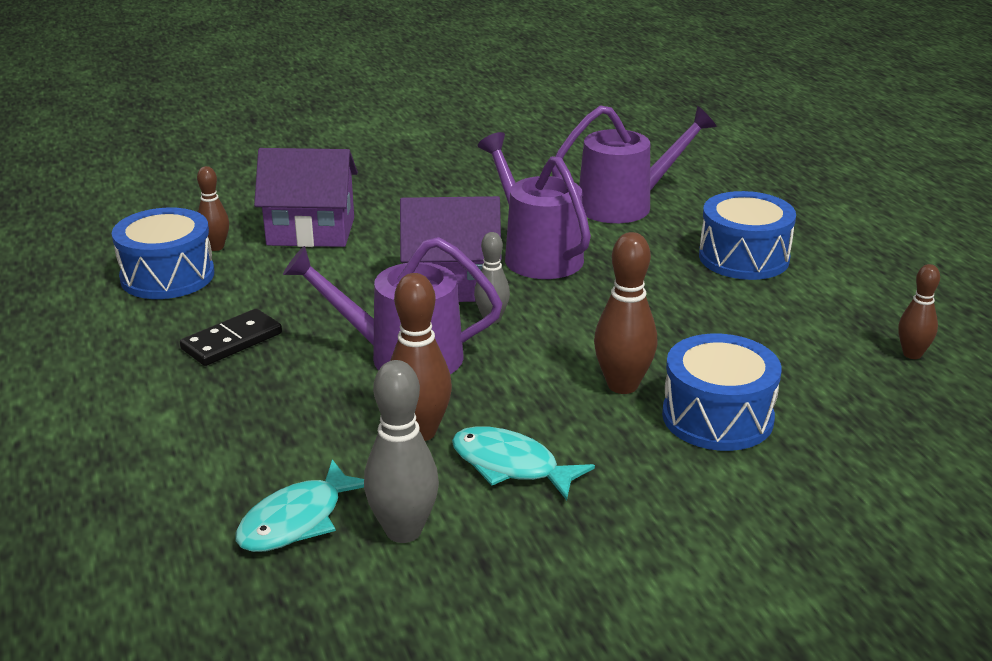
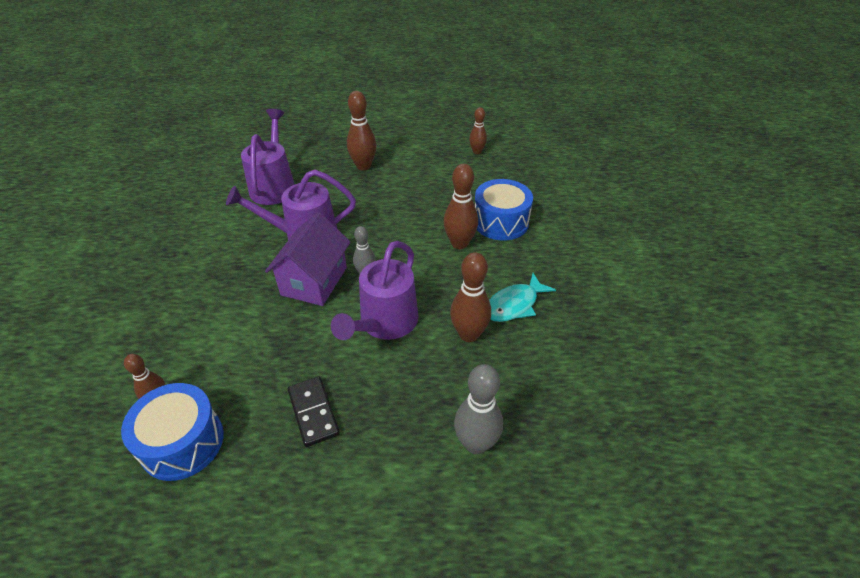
camera: 70 degrees left, 15 degrees up
(297, 520) = (535, 410): turquoise fish -> none
(311, 231) = (183, 336): purple house -> none
(403, 531) = (558, 363): grey bowling pin -> grey bowling pin (476, 443)
(743, 258) = (363, 166): blue drum -> brown bowling pin

